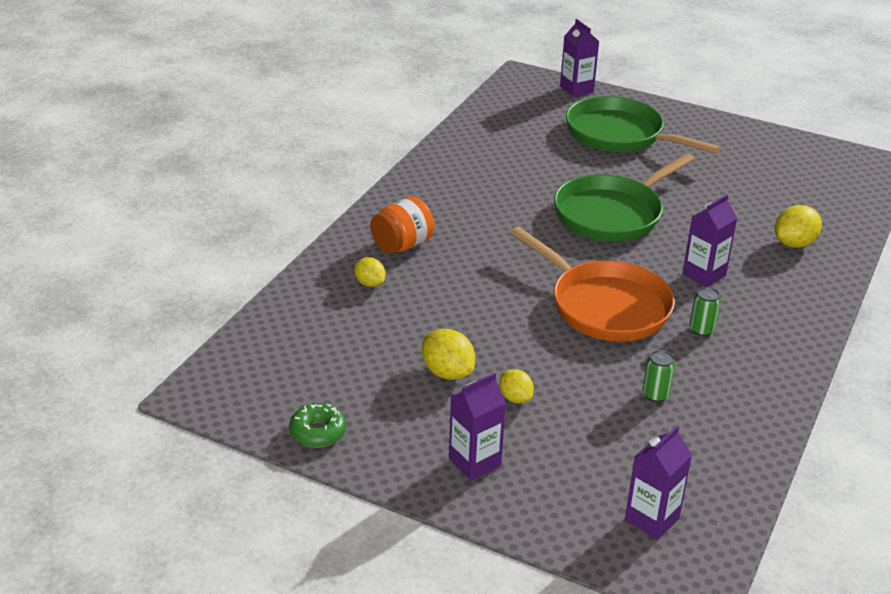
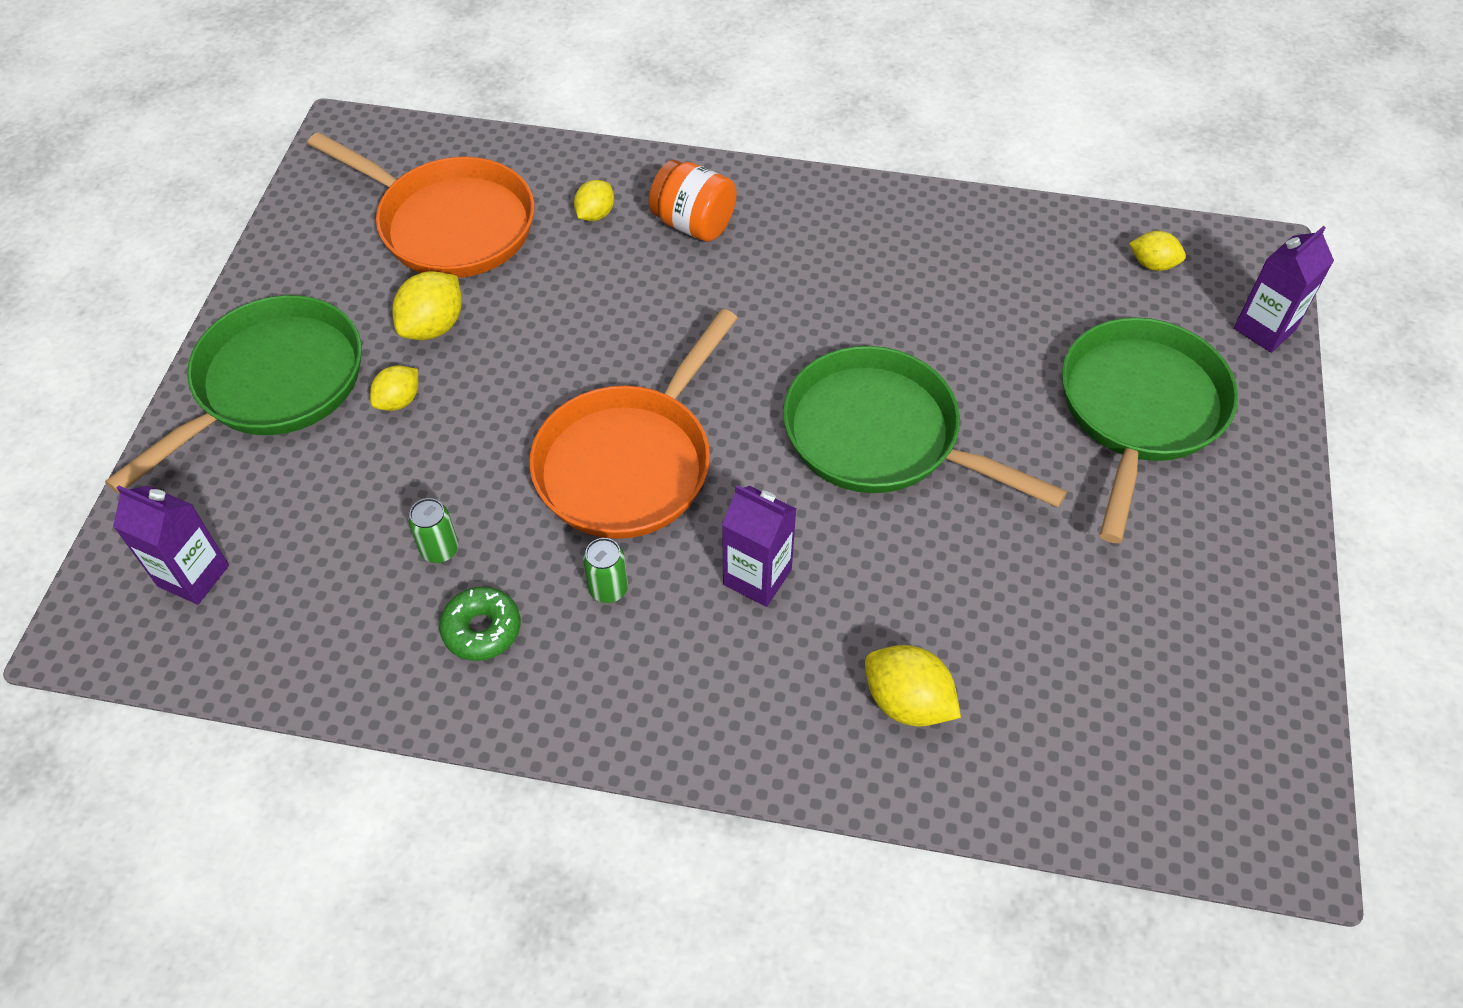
camera: 75 degrees right, 20 degrees up
(318, 432) = (300, 241): green donut -> green donut (482, 629)
(342, 351) = (449, 224): none -> orange pan
(474, 462) = (271, 385): purple carton -> green pan
(516, 105) = (1152, 264): none -> yellow lemon

